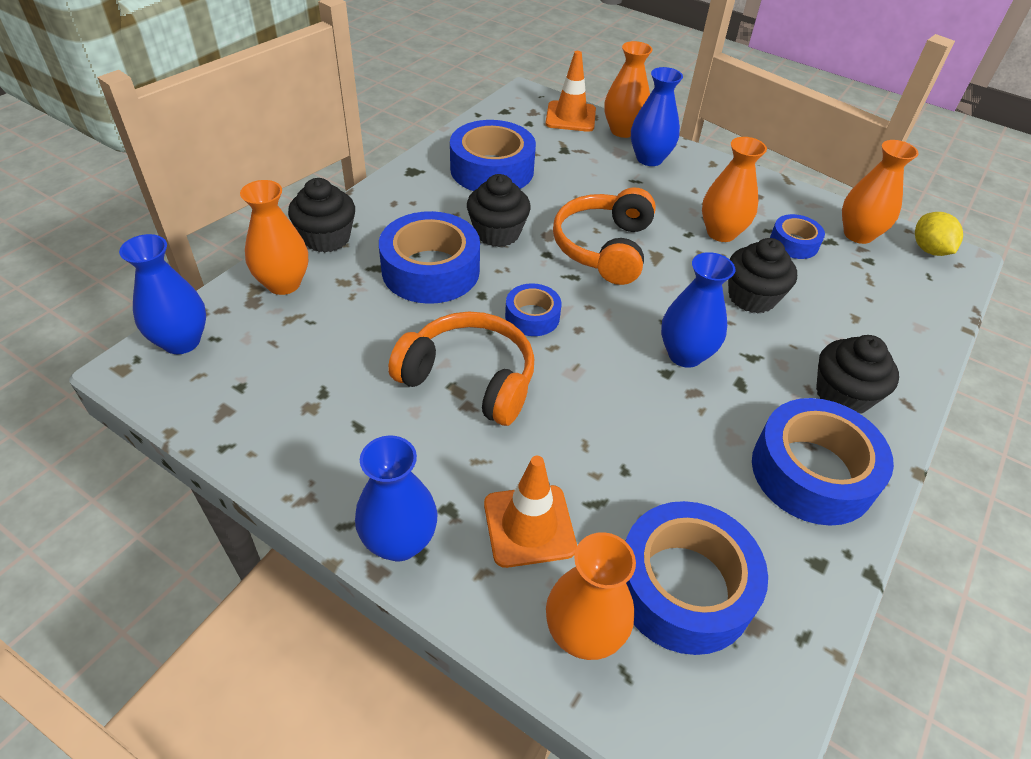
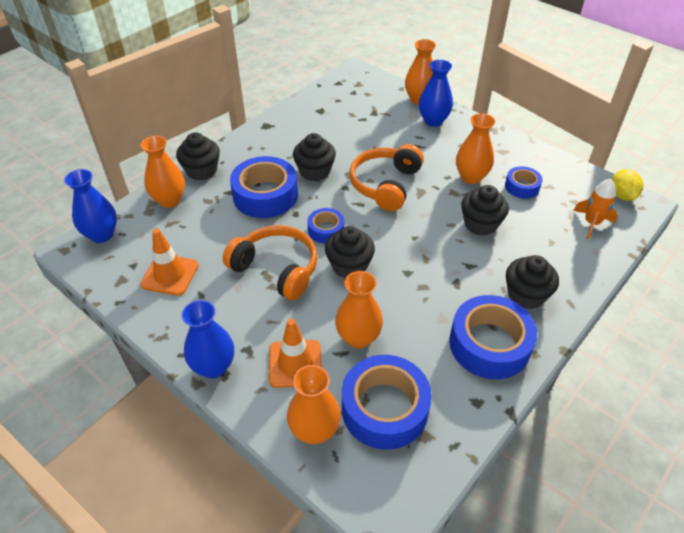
camera: 10 degrees right, 0 degrees up
(492, 169) = (320, 126): blue tape -> none
(570, 117) = (384, 88): orange traffic cone -> orange traffic cone (170, 275)
(578, 367) = (349, 266): none -> black cupcake
(685, 355) = (423, 261): blue vase -> none
(858, 234) = (571, 182): orange vase -> orange vase (358, 337)
(901, 289) = (591, 223): none -> orange rocket

